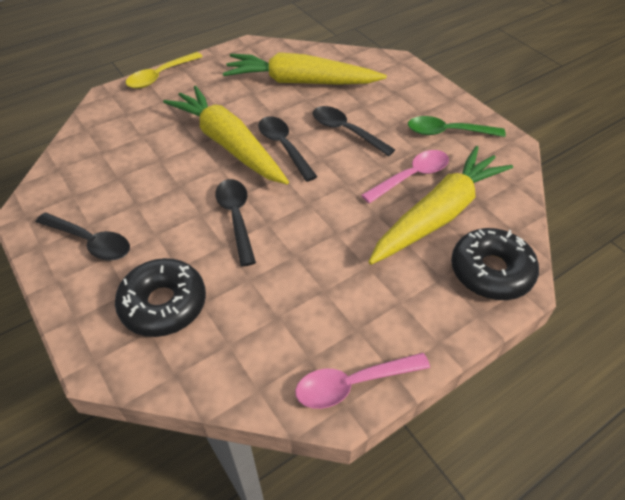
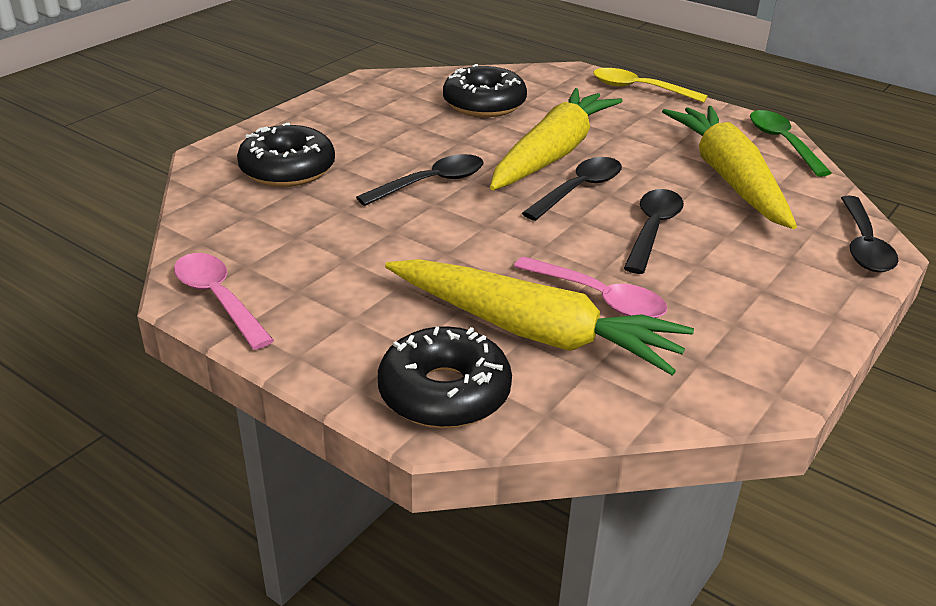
camera: 70 degrees right, 15 degrees down
(90, 242) = (351, 116): black spoon -> black spoon (864, 245)
(127, 156) = (484, 104): none -> black donut
(447, 132) = (736, 321): green spoon -> green spoon (782, 143)

